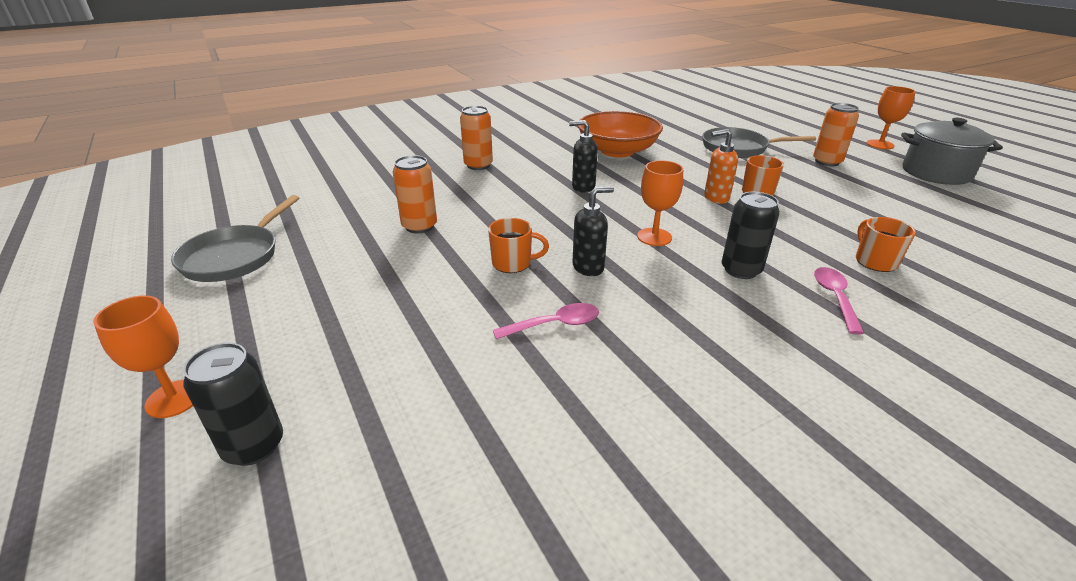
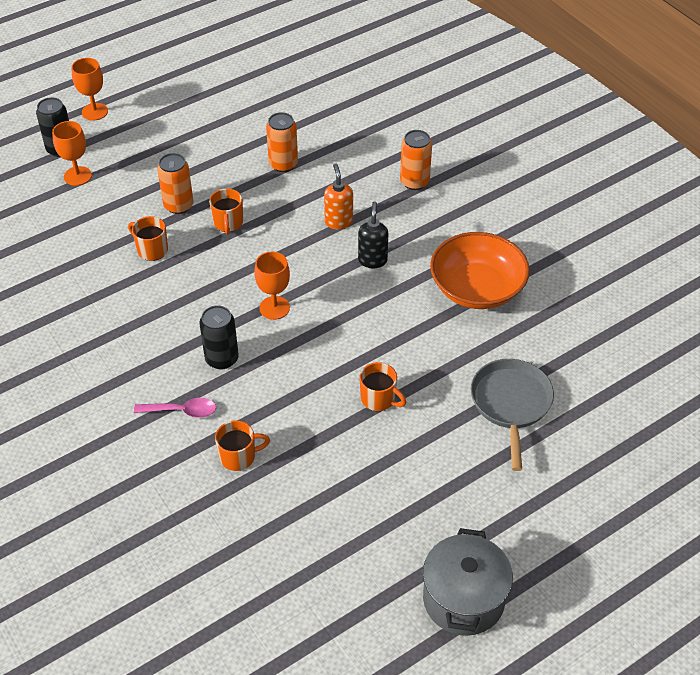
camera: 85 degrees right, 15 degrees up
(235, 256) = (233, 85): grey pan -> none
(554, 324) = (151, 250): pink spoon -> orange mug
(588, 267) = (223, 266): black soap dispenser -> none
(716, 198) = (360, 361): orange soap dispenser -> orange soap dispenser (338, 222)
(827, 162) = (481, 487): orange can -> orange can (178, 205)
(880, 144) = (562, 572): orange goblet -> orange goblet (77, 176)

